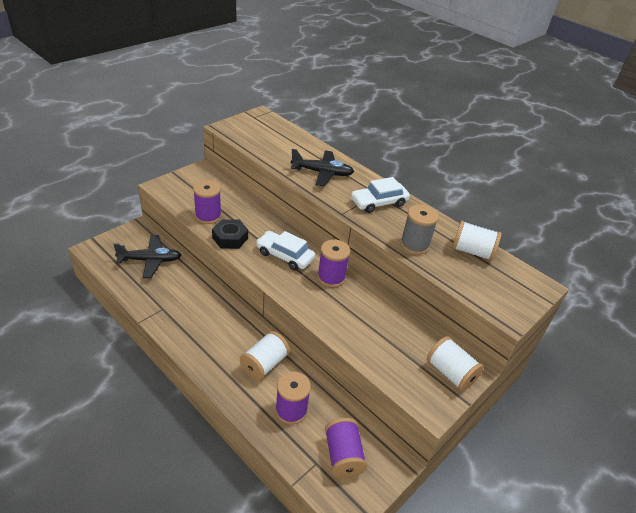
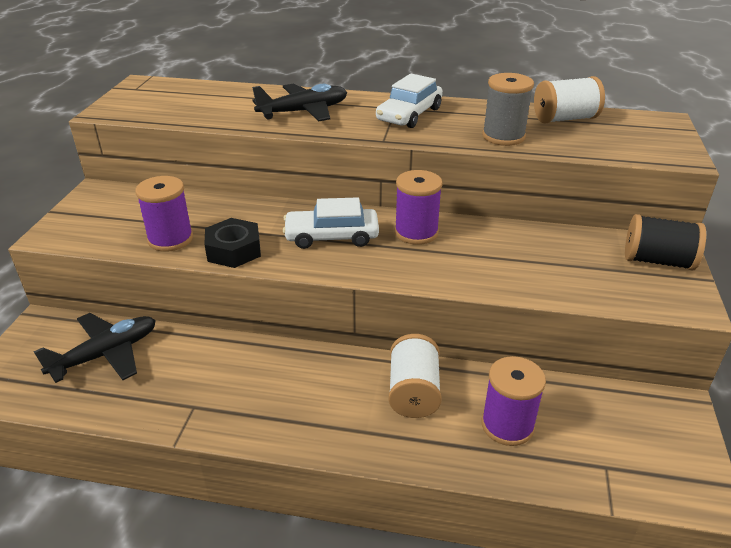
camera: 30 degrees left, 5 degrees down
(343, 456) = (622, 437): purple spool -> none
(450, 373) = (657, 261): white spool -> black spool

